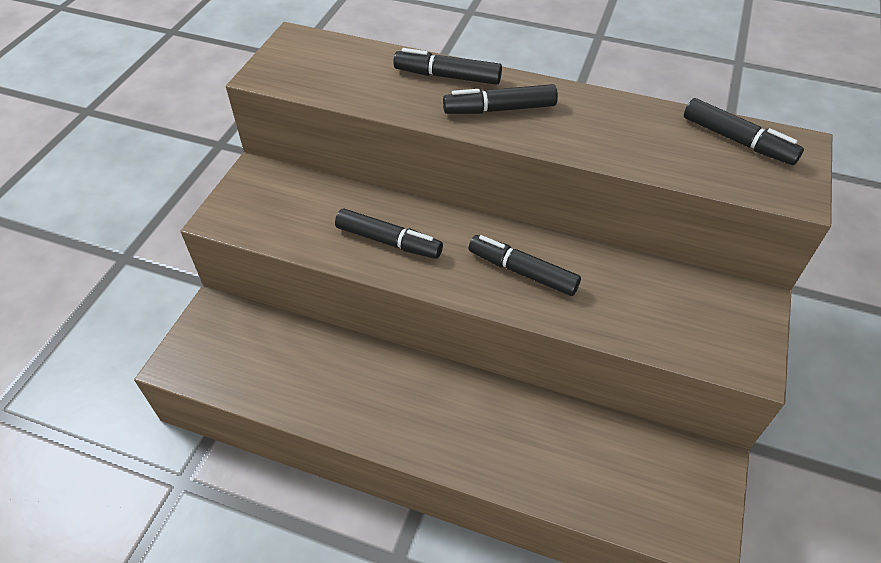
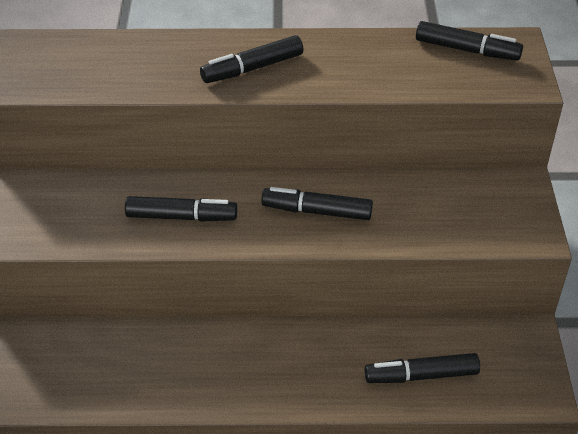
camera: 20 degrees left, 5 degrees down
(447, 76) = (190, 48): black marker -> black marker (421, 375)

